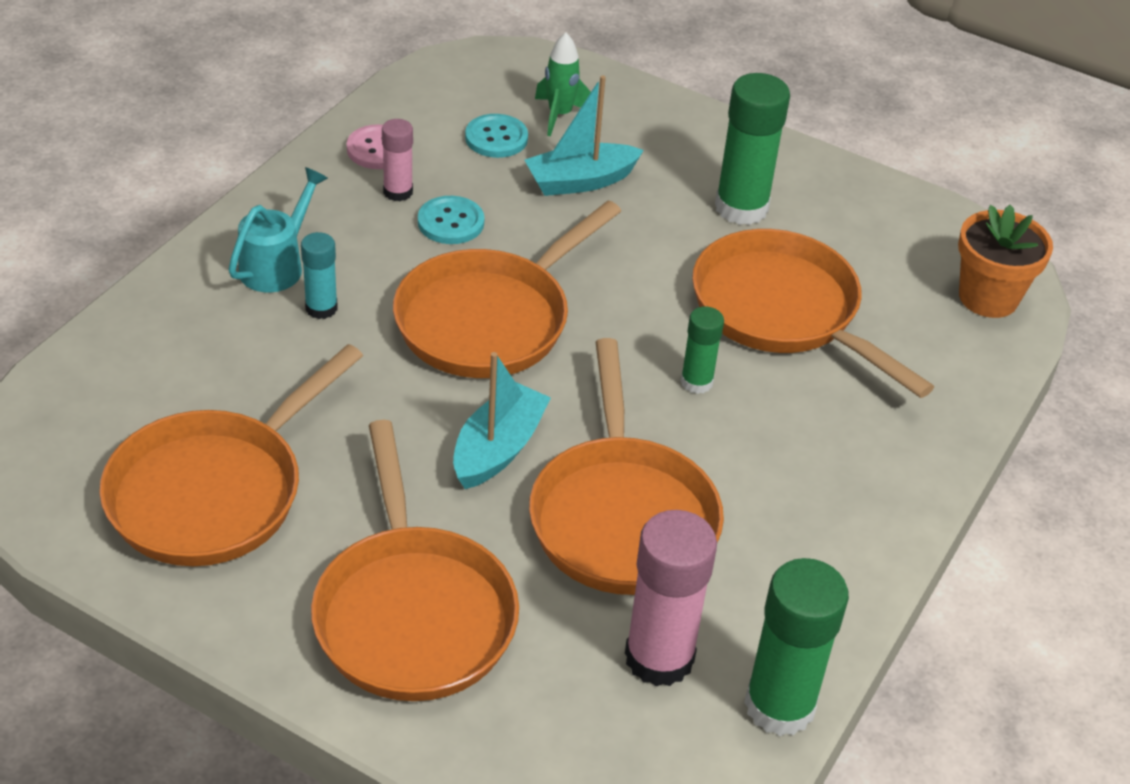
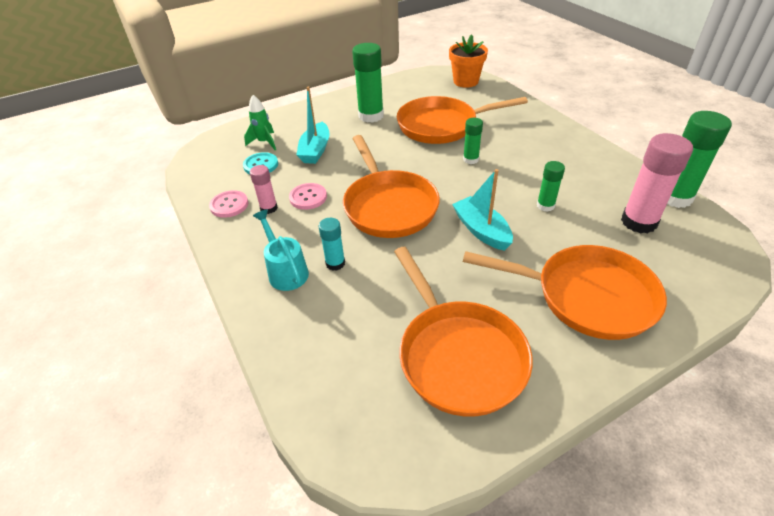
camera: 55 degrees left, 0 degrees up
(451, 222) = (308, 197): turquoise button -> pink button
(622, 516) = (545, 206): orange pan -> green glue stick

